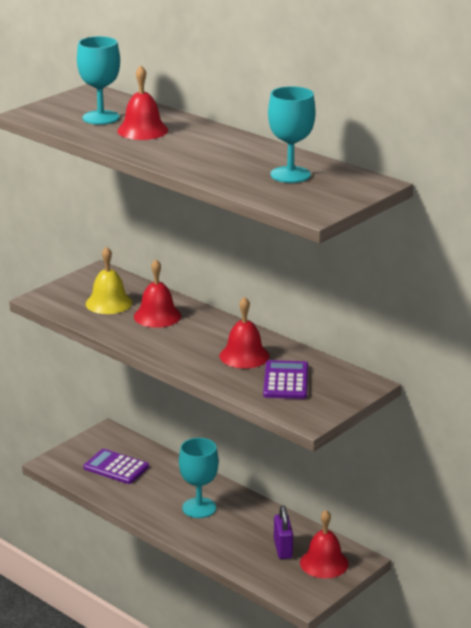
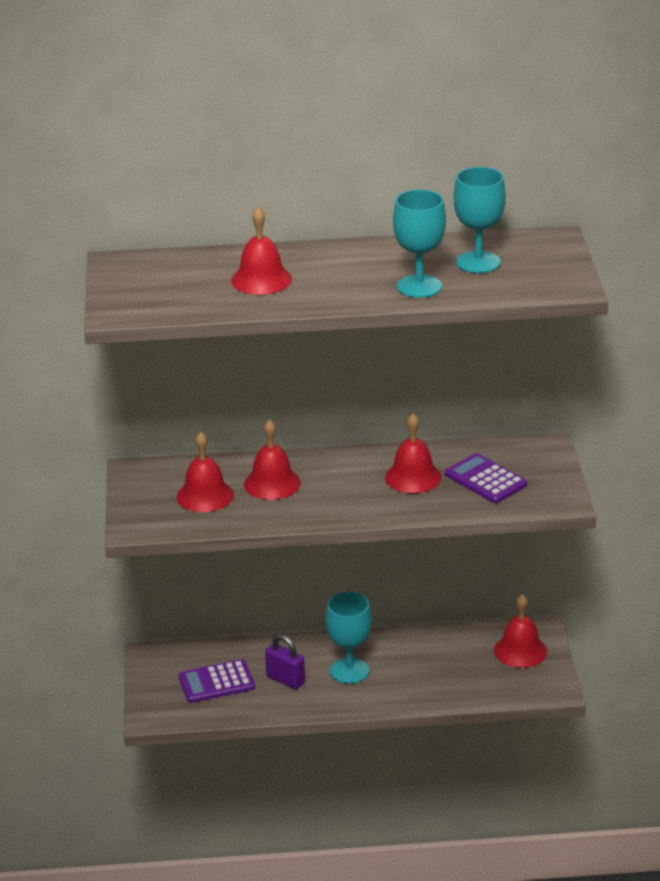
camera: 45 degrees left, 5 degrees up
(101, 118) = (193, 285): turquoise goblet -> turquoise goblet (419, 286)
(109, 303) = (205, 496): yellow bell -> red bell
(283, 549) = (472, 660): purple padlock -> purple padlock (285, 680)

